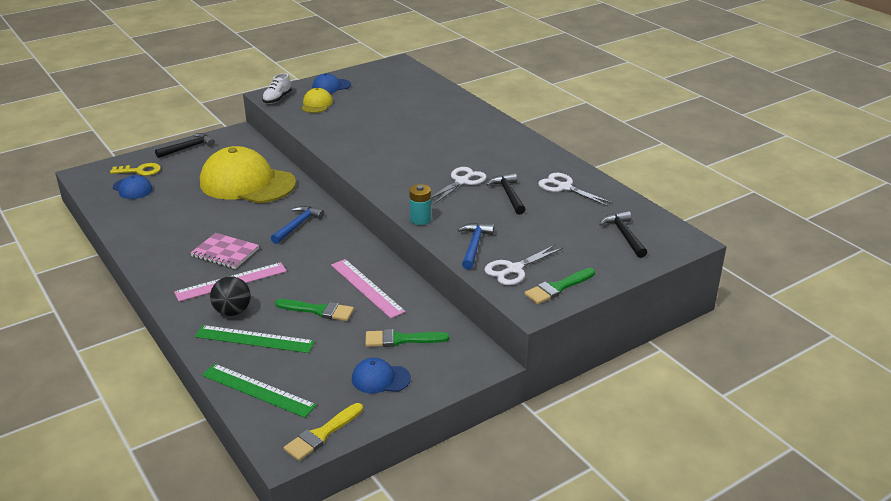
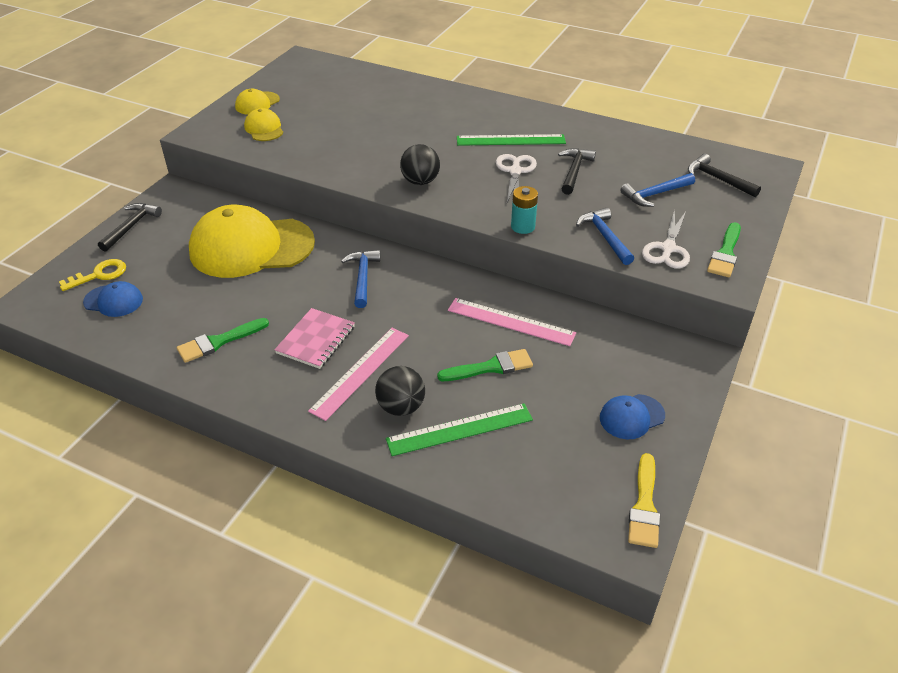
camera: 30 degrees left, 10 degrees up
(225, 253) = (316, 340): pink notebook -> pink notebook turned 60 degrees counterclockwise
(258, 390) = (528, 487): green ruler -> green ruler (511, 140)
(277, 99) = (210, 135): white shoe -> none
(331, 86) = (257, 103): blue cap -> yellow cap
(383, 168) = (420, 181): none -> black ball
(401, 339) = (604, 365): green brush -> green brush (219, 341)
(508, 195) = (574, 171): black hammer -> black hammer turned 60 degrees clockwise
(554, 230) = (655, 194): none -> blue hammer
(564, 187) = (614, 147): white scissors -> none

